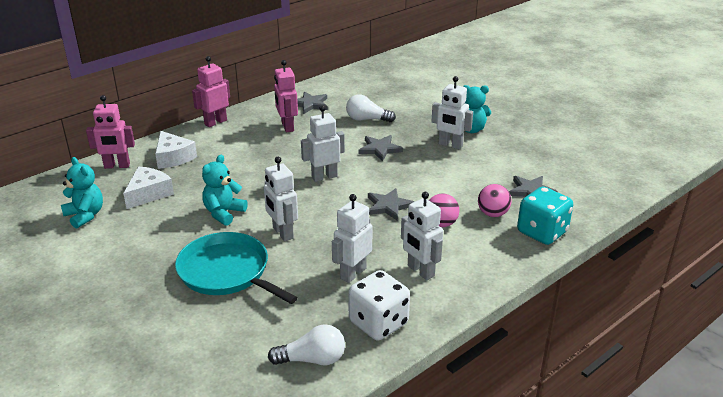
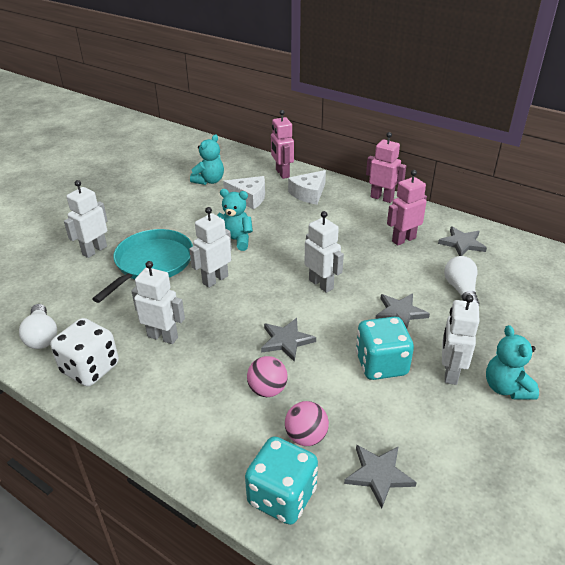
camera: 75 degrees right, 5 degrees up
(420, 271) = (175, 386): white robot -> white robot (94, 250)
(432, 169) = (381, 364): none -> turquoise dice

